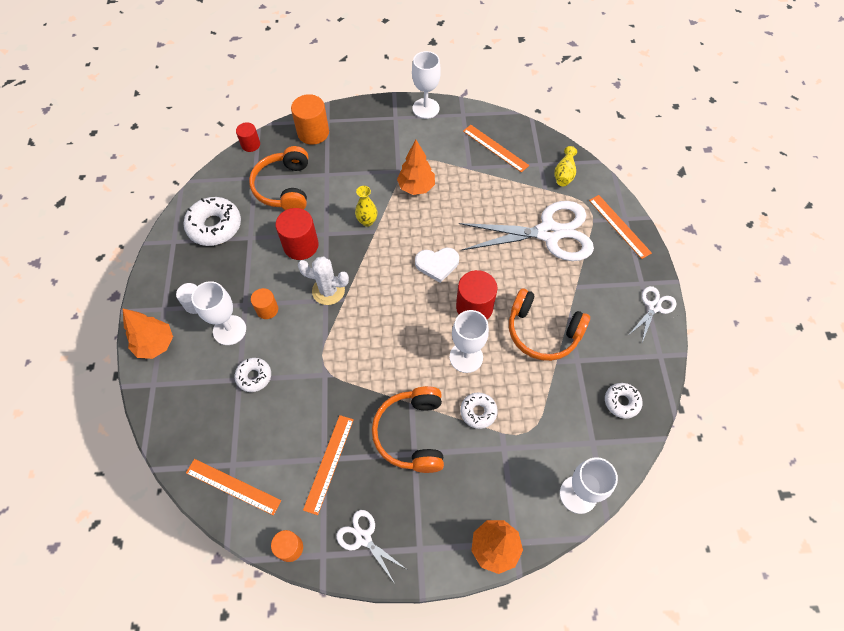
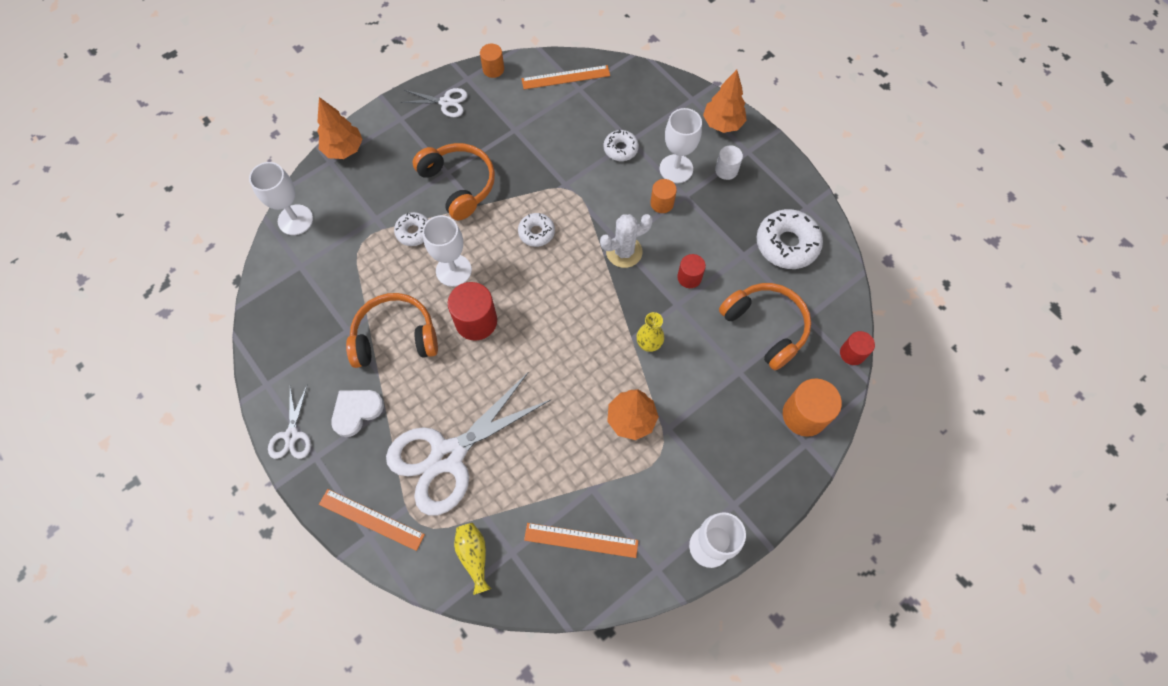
camera: 145 degrees right, 5 degrees up
(301, 245) = (689, 277): red cylinder -> red cylinder, size x0.59
(329, 463) = (508, 129): orange ruler -> none
(437, 264) = (542, 342): white heart -> white heart (356, 411)
(621, 402) = (288, 315): white donut -> white donut (536, 232)

